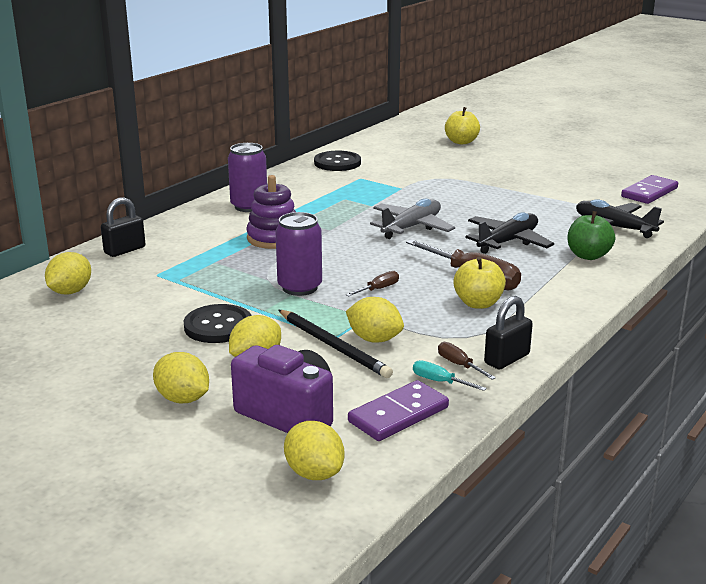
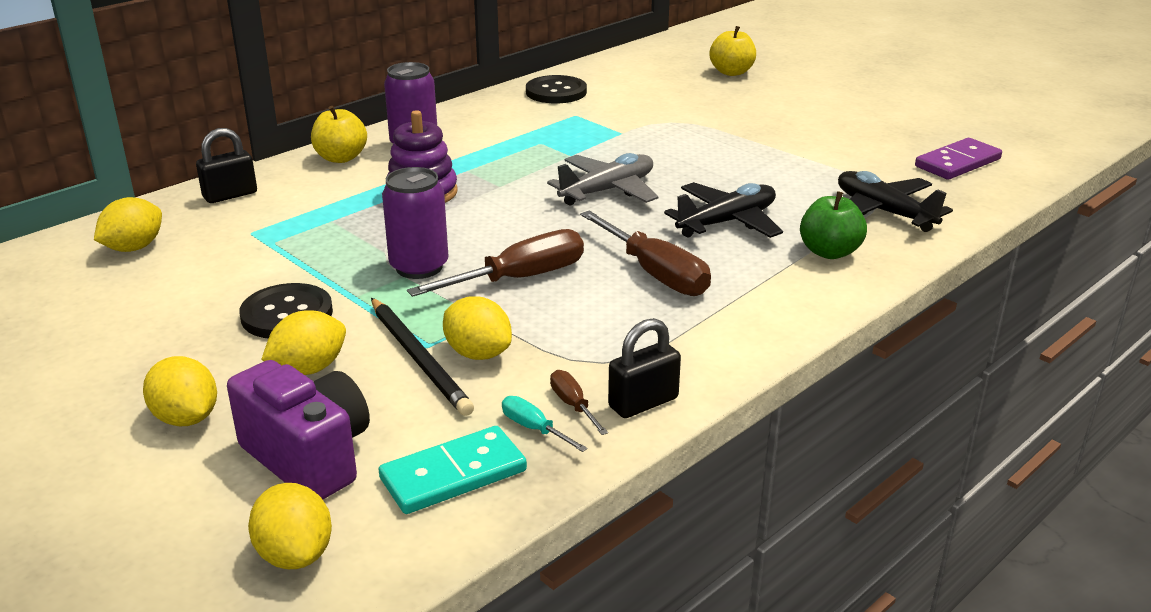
camera: 10 degrees right, 5 degrees up
(379, 289) = (521, 278): brown screwdriver -> brown screwdriver, size x2.09
(398, 415) = (453, 475): purple domino -> turquoise domino
(478, 303) = (643, 312): yellow apple -> yellow apple (341, 158)

